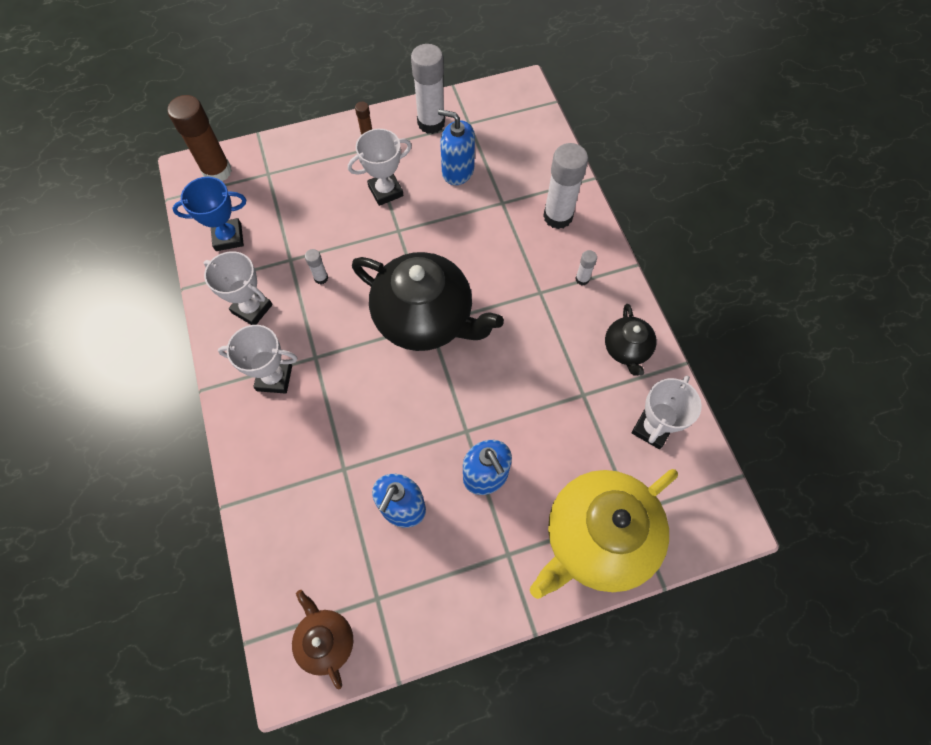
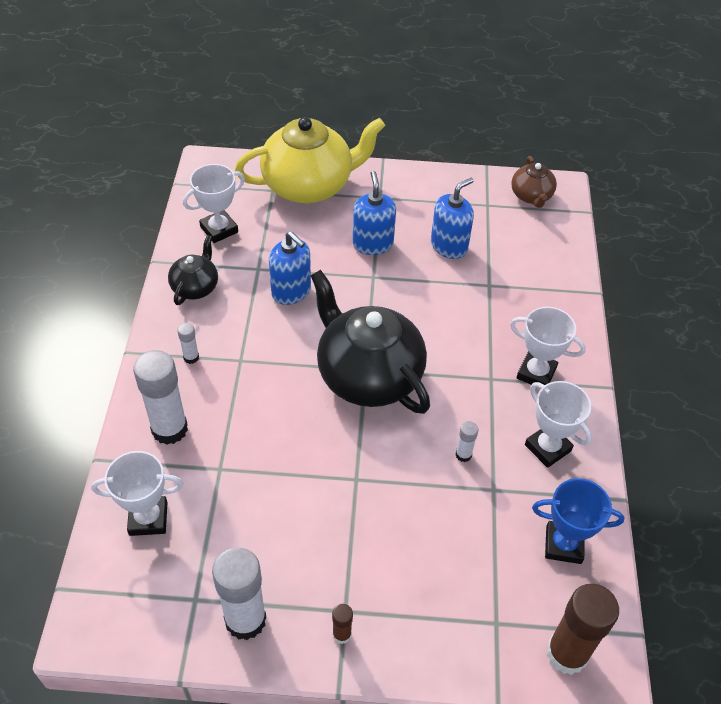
camera: 160 degrees left, 15 degrees down
(385, 191) = (350, 536): white trophy -> white trophy (148, 518)
(457, 171) = (249, 530): blue soap dispenser -> blue soap dispenser (291, 291)

